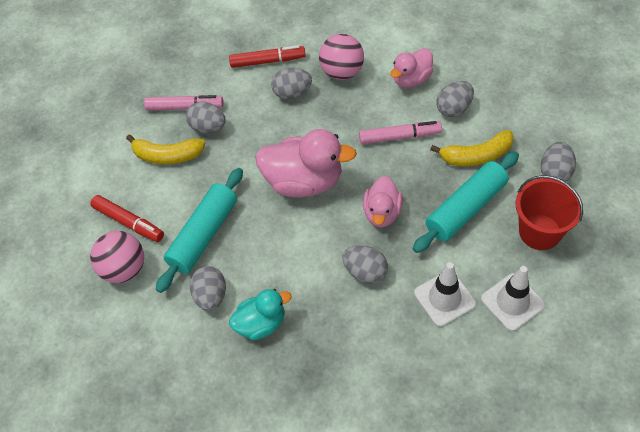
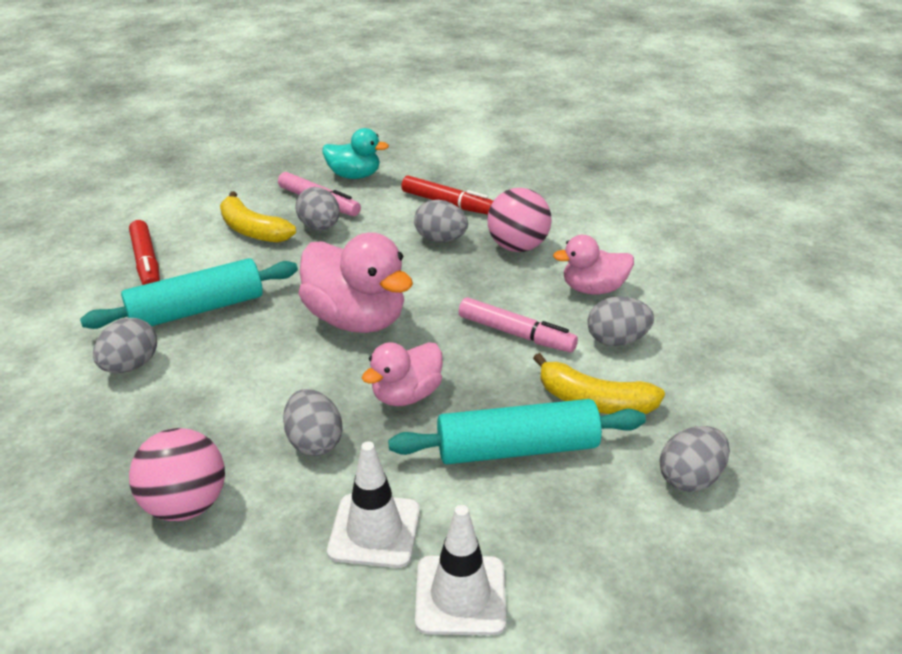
camera: 30 degrees right, 20 degrees down
(124, 269) = (90, 297): pink ball -> pink ball (186, 504)
(261, 323) = (142, 422): turquoise duck -> turquoise duck (354, 175)
(540, 232) = (593, 534): red bucket -> none

